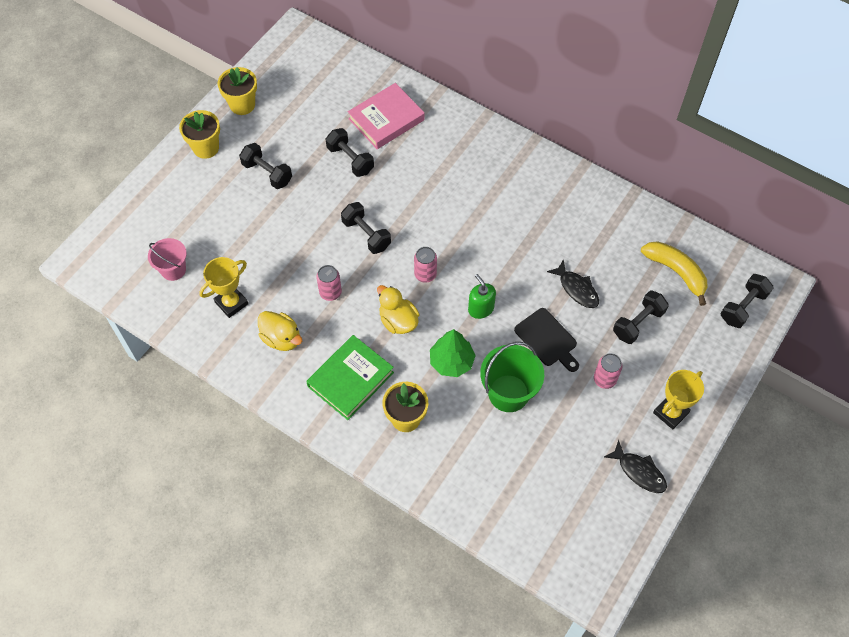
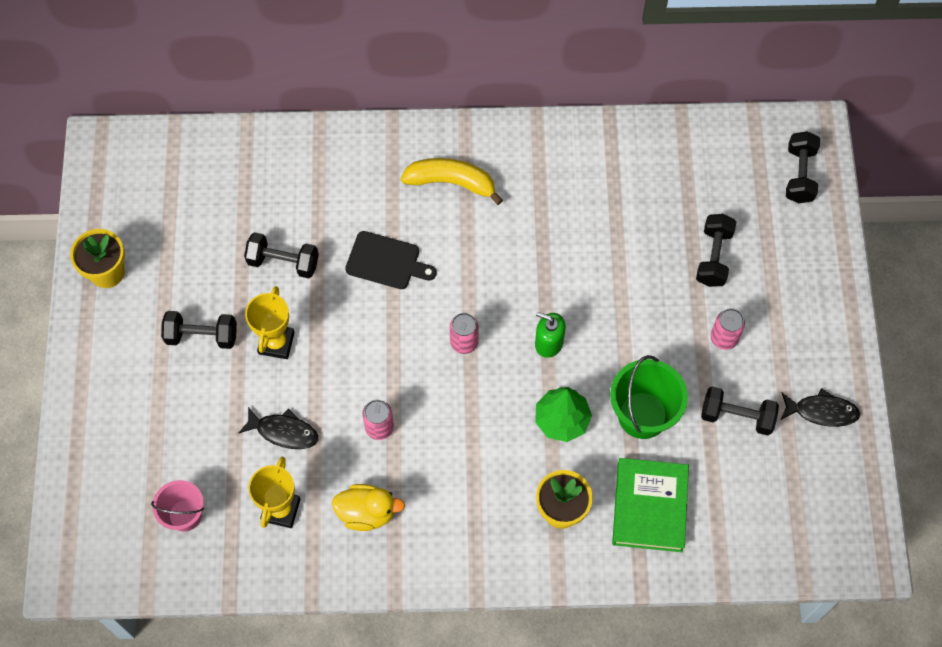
camera: 35 degrees left, 5 degrees up
(206, 148) = (106, 350): yellow flower pot -> none
(350, 379) = (474, 508): green book -> green book (649, 507)
(366, 234) = (367, 337): black dumbbell -> black dumbbell (737, 416)
(386, 119) = (287, 190): pink book -> none
(398, 321) = (474, 412): yellow duck -> none
(547, 339) = (638, 332): black cutting board -> black cutting board (386, 261)
(576, 289) = (628, 258): black fish -> black fish (283, 432)
(670, 413) = (809, 331): yellow trophy -> yellow trophy (276, 343)
(676, 272) = (711, 178): yellow banana -> yellow banana (451, 182)

